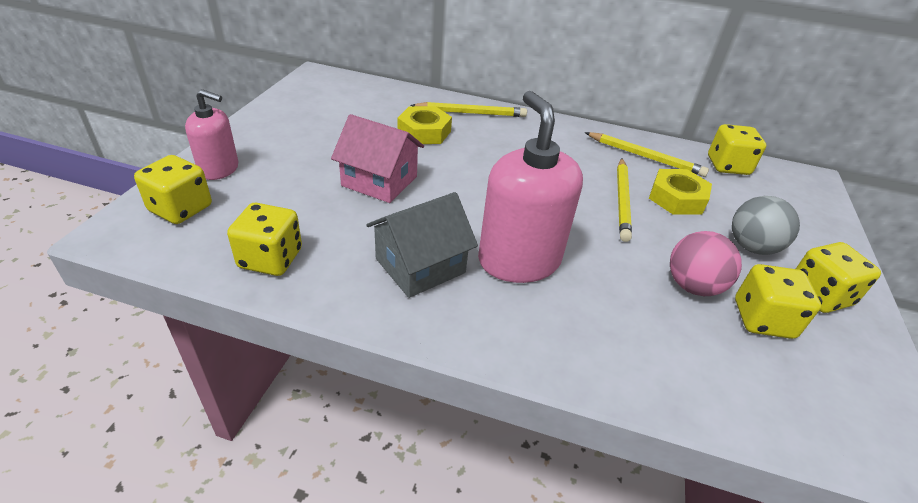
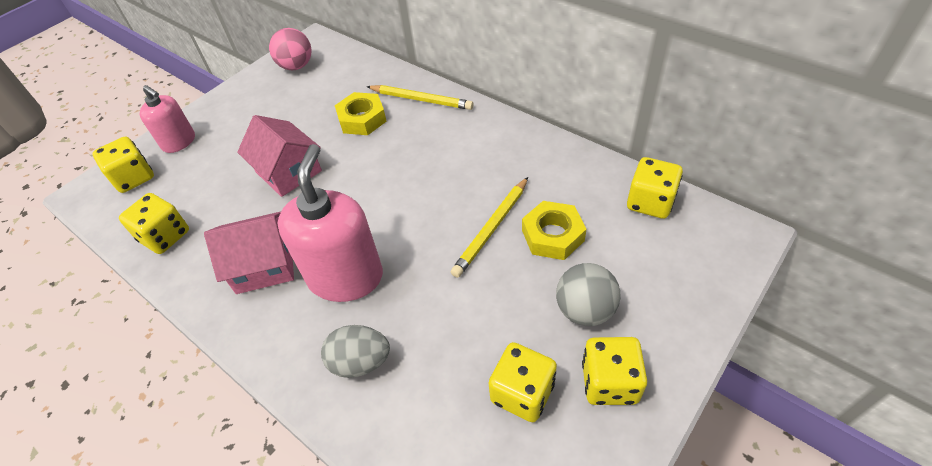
camera: 30 degrees right, 10 degrees up
(420, 265) = (264, 265): grey house -> pink house
(598, 329) = (360, 362): none -> grey egg
(645, 157) = (561, 177): yellow pencil -> none
(692, 286) = (482, 340): pink ball -> pink ball (296, 66)

